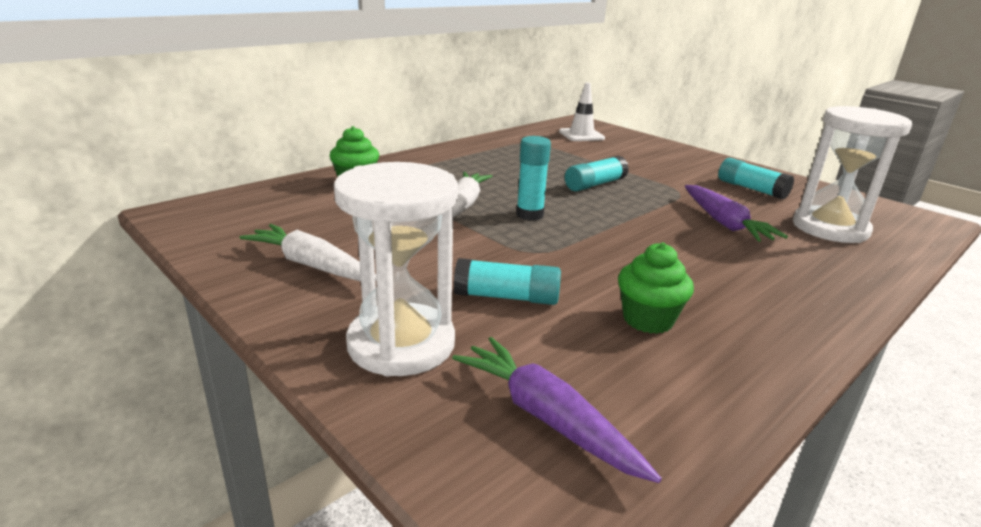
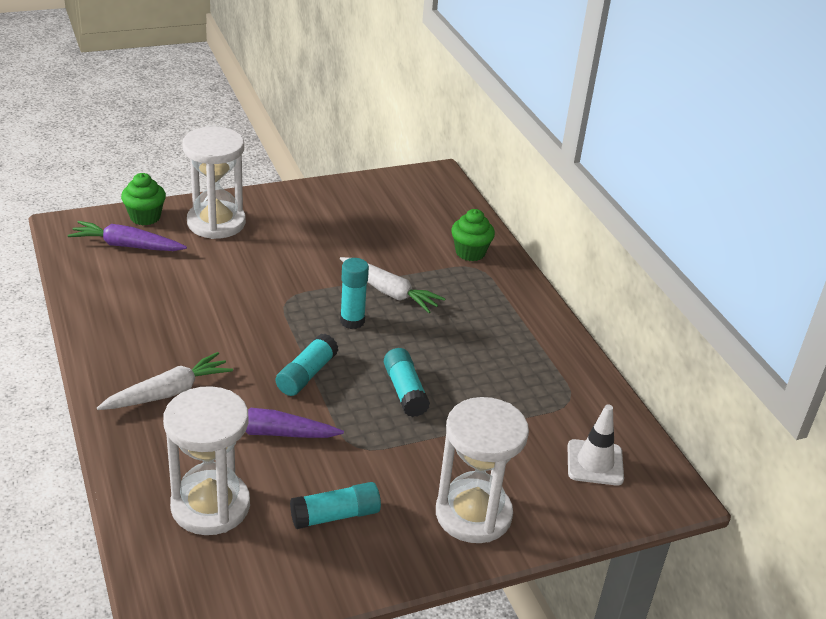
camera: 110 degrees right, 10 degrees up
(311, 265) = (324, 211): white carrot -> white carrot (168, 393)
(507, 297) = (234, 268): turquoise glue stick -> turquoise glue stick (306, 375)
(547, 418) = (127, 246): purple carrot -> purple carrot turned 150 degrees counterclockwise
(648, 320) = (169, 310): green cupcake -> green cupcake (145, 217)
(676, 157) = (473, 514): none -> white hourglass

